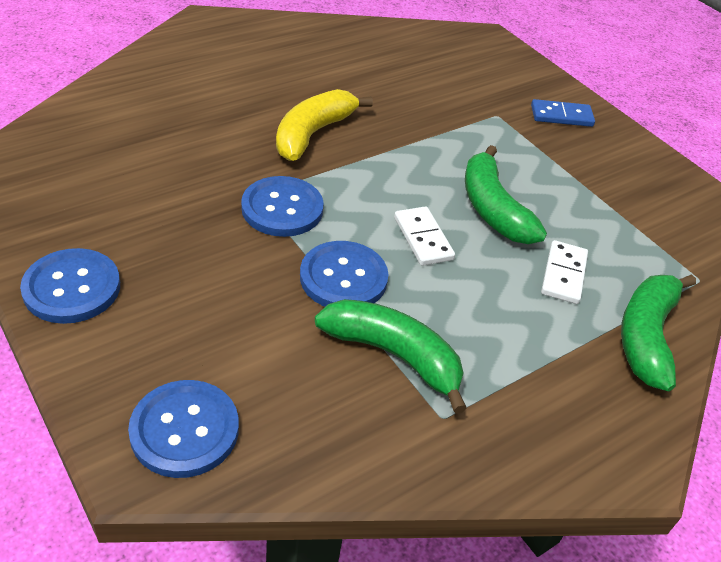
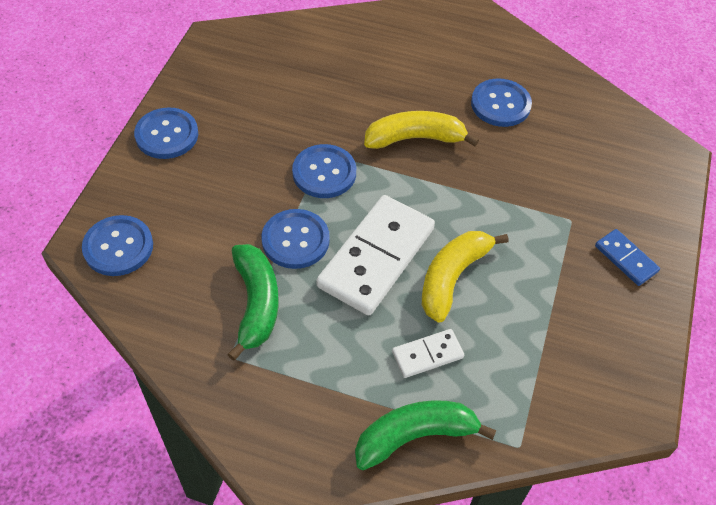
camera: 55 degrees right, 10 degrees up
(336, 71) = (500, 104): none -> blue button
(423, 238) = (376, 257): white domino -> white domino, size x2.07
(493, 209) = (452, 277): green banana -> yellow banana

